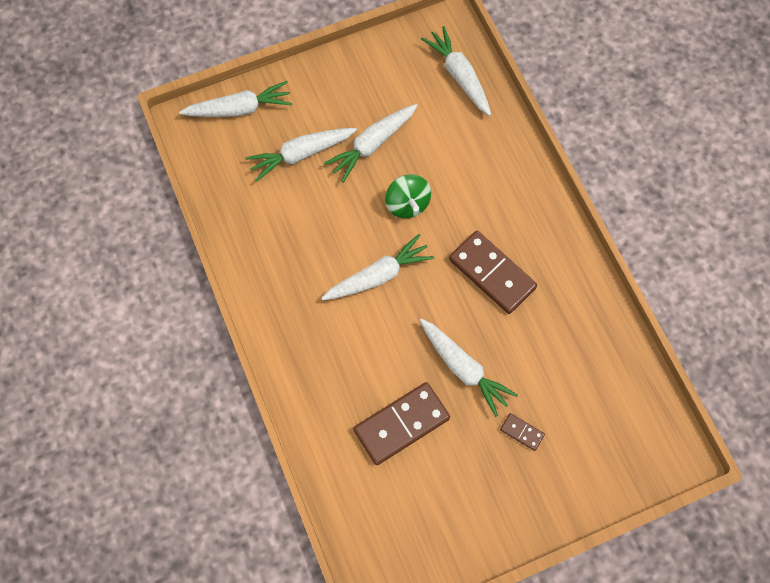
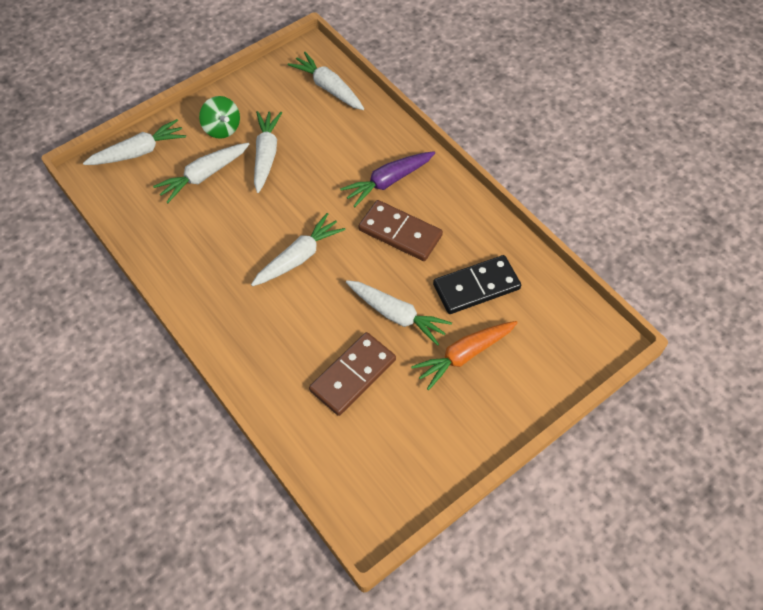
camera: 15 degrees left, 10 degrees down
(372, 145) = (266, 155): white carrot -> white carrot turned 150 degrees clockwise
(407, 204) = (310, 194): green spinning top -> green spinning top (222, 128)
(495, 208) = (388, 181): none -> purple carrot
(522, 432) = (464, 355): brown domino -> orange carrot
(556, 357) = (476, 287): none -> black domino

